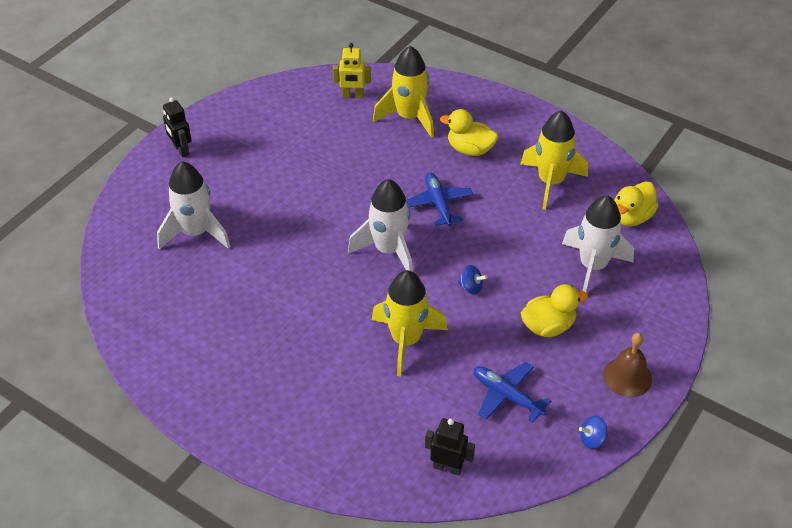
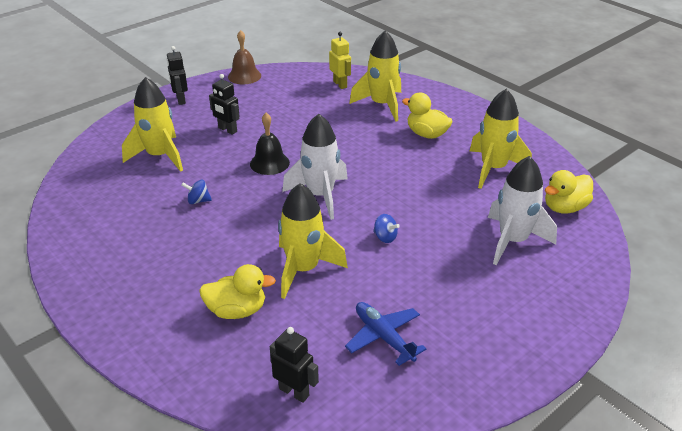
camera: 15 degrees right, 10 degrees down
(195, 233) = (159, 156): white rocket -> yellow rocket
(254, 183) = (227, 130): none -> black robot
(319, 219) = (269, 163): none -> black bell
(352, 95) = (340, 84): yellow robot -> yellow robot turned 135 degrees counterclockwise
(438, 204) = (381, 168): blue plane -> none
(548, 326) = (449, 283): yellow duck -> yellow duck (237, 310)
(592, 439) = (460, 398): blue spinning top -> blue spinning top (198, 201)
(627, 377) = (519, 345): brown bell -> brown bell (244, 76)

